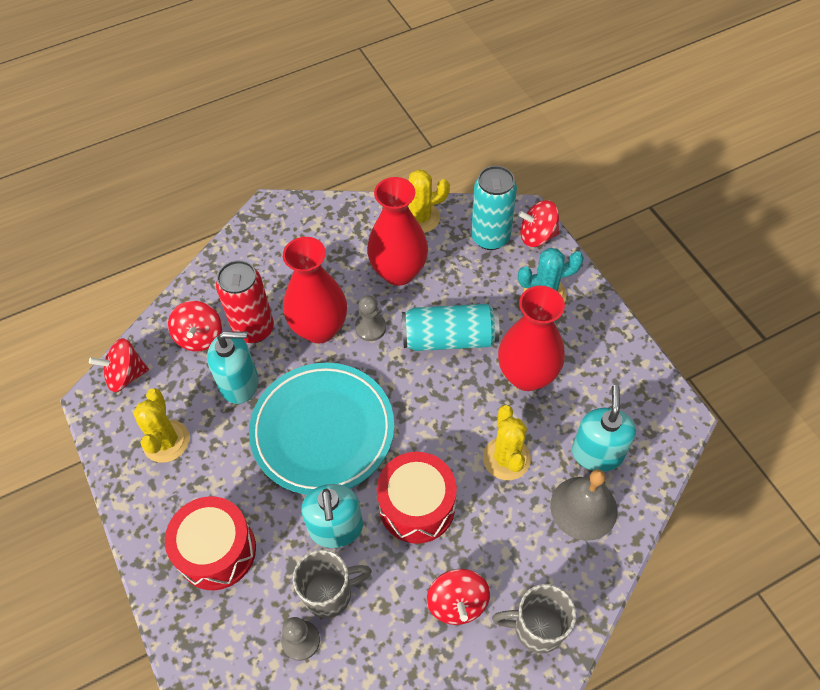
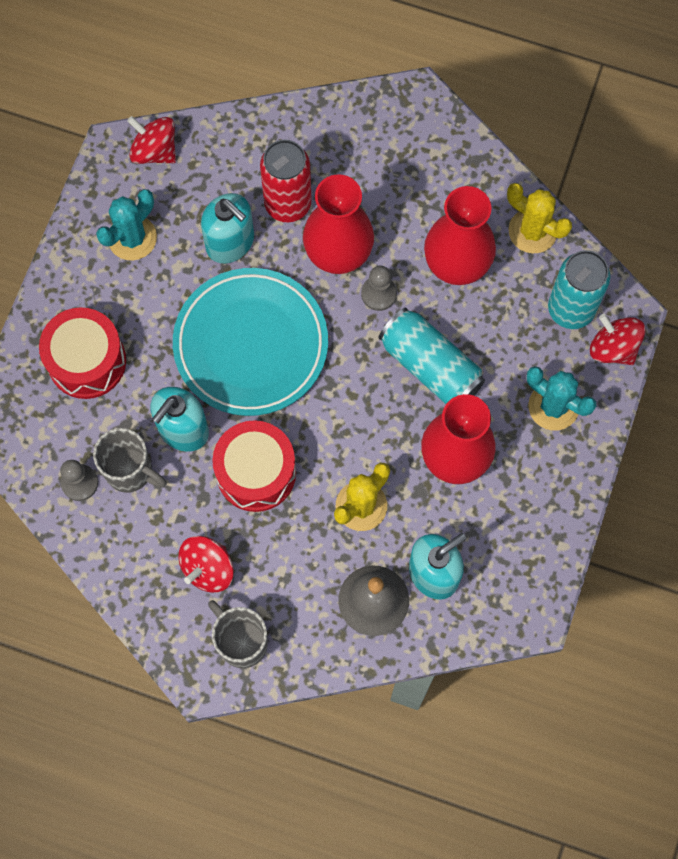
camera: 45 degrees right, 15 degrees up
(166, 441) = (132, 238): yellow cactus -> turquoise cactus
(200, 337) = (240, 170): red spinning top -> none

